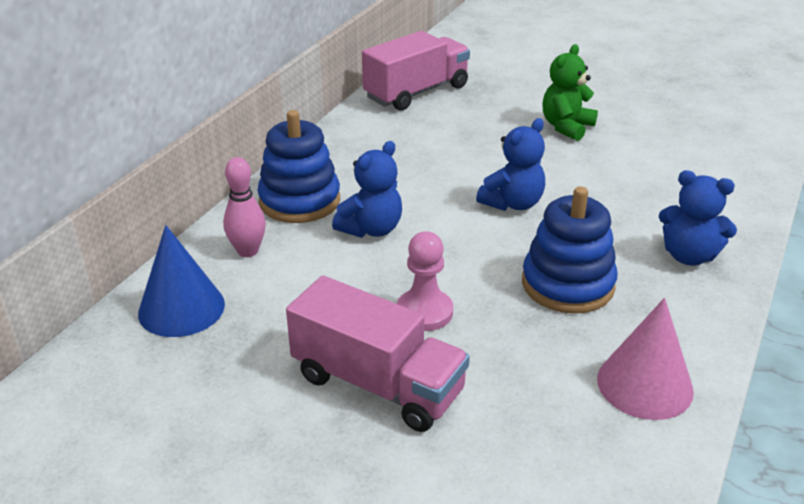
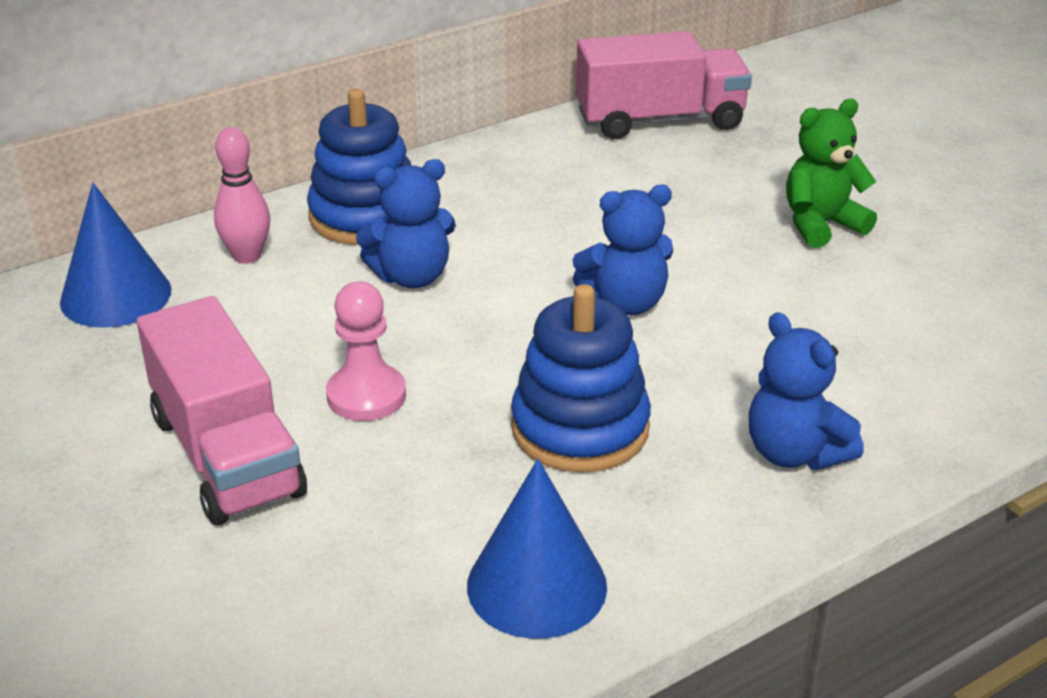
camera: 30 degrees right, 0 degrees up
(644, 384) = (536, 585): pink cone -> blue cone

